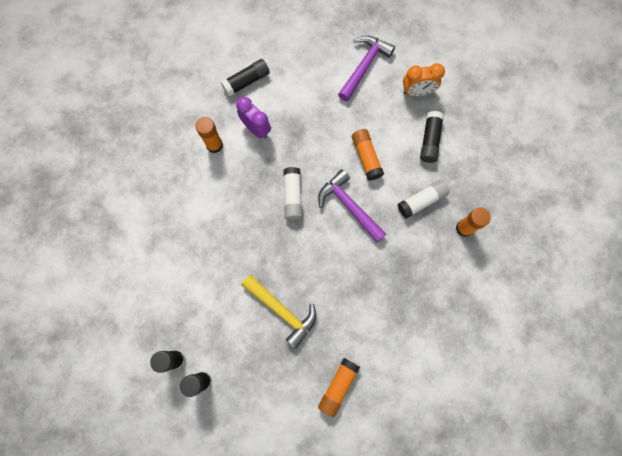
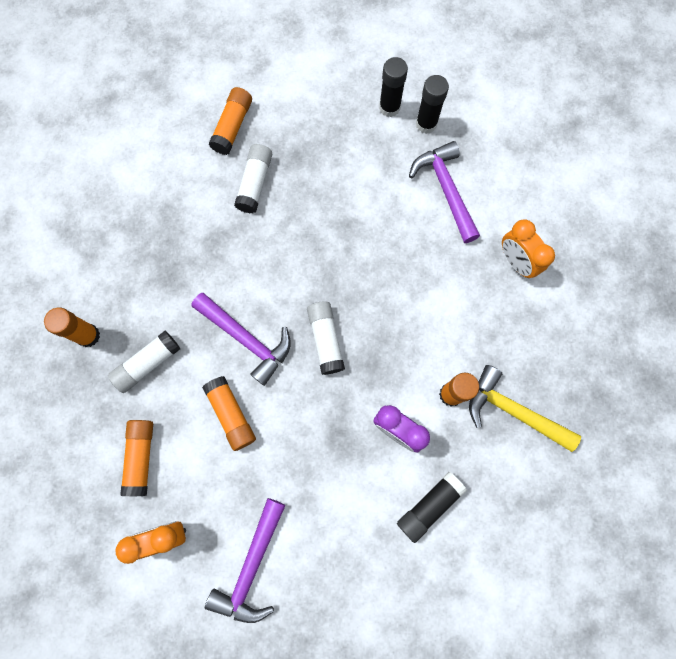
camera: 170 degrees right, 0 degrees up
(140, 229) = (516, 262): none -> orange clock
(176, 296) = (446, 190): none -> purple hammer
(282, 311) = (312, 195): yellow hammer -> yellow hammer (513, 411)
(326, 329) = (255, 183): none -> white glue stick
(429, 140) = (141, 457): black glue stick -> orange glue stick

